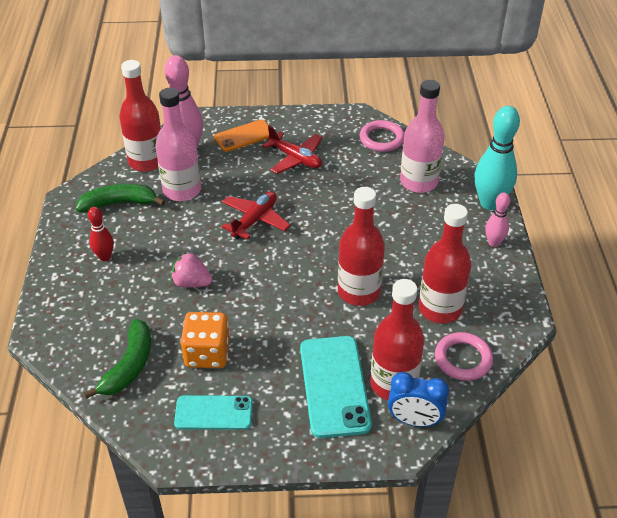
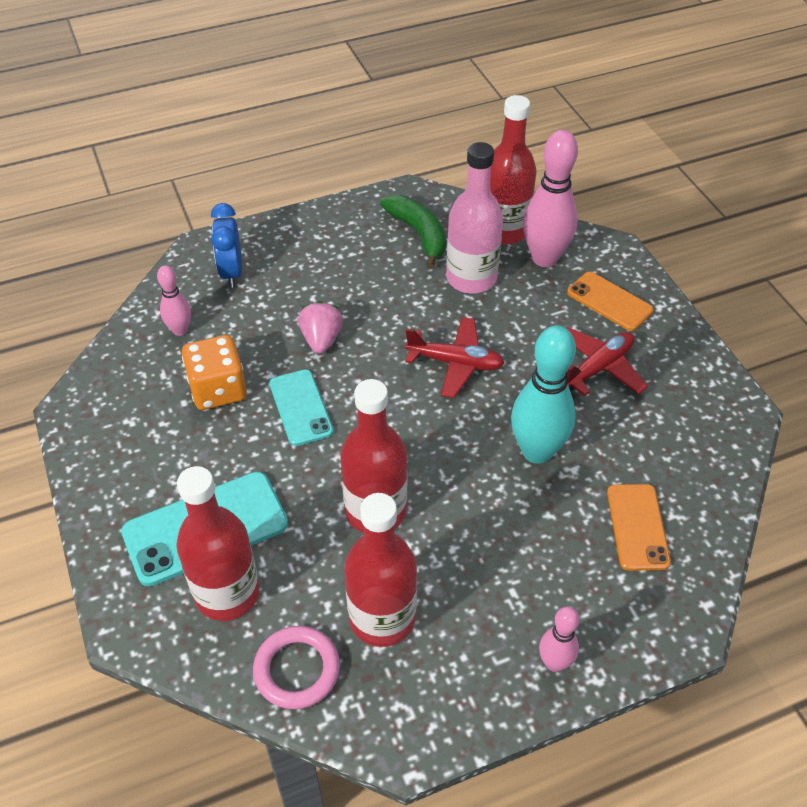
camera: 70 degrees right, 5 degrees up
(105, 257) = (329, 254): red bowling pin -> none
(129, 366) = (180, 330): green banana -> pink bowling pin
(213, 413) = (135, 423): turquoise phone -> turquoise phone (300, 407)
(295, 158) = (598, 368): red plane -> red plane turned 150 degrees counterclockwise
(382, 139) = (707, 454): pink ring -> none
(414, 421) = (173, 633): blue clock -> blue clock (231, 272)
(418, 182) = (637, 527): pink bottle -> orange phone
(490, 203) = (645, 638): turquoise bowling pin -> turquoise bowling pin (537, 451)

